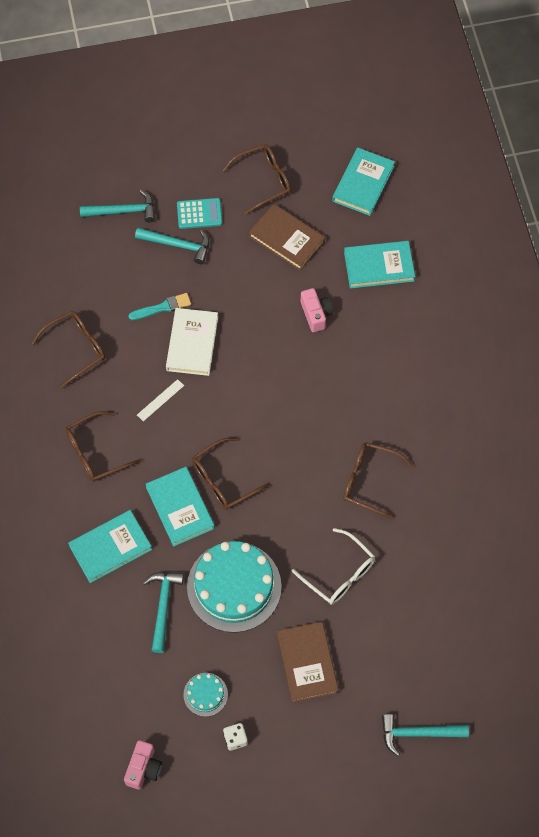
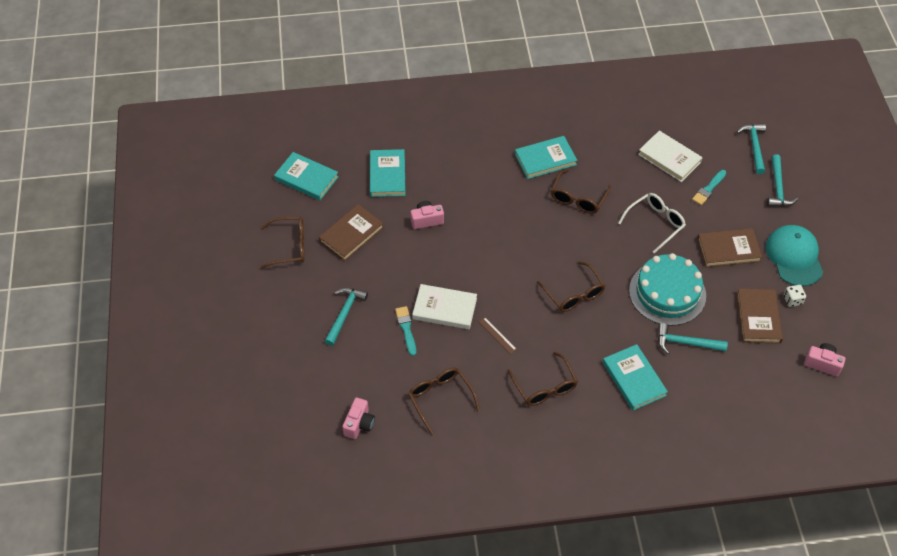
camera: 85 degrees left, 10 degrees down
(43, 275) = (359, 424): none -> pink camera
(123, 211) = (301, 355): turquoise hammer -> turquoise hammer (754, 147)
(160, 400) = (497, 335): white ruler -> brown ruler
(180, 508) = (598, 326): turquoise book -> turquoise book (545, 159)
(199, 214) = (315, 296): turquoise calculator -> none
(205, 694) = (758, 318): turquoise cake -> brown book
(264, 180) = (290, 246): brown glasses -> brown glasses turned 105 degrees clockwise
(304, 746) = (794, 257): none -> turquoise cap
(404, 642) = (708, 189): none -> turquoise brush
(451, 593) = (669, 158): none -> white book

